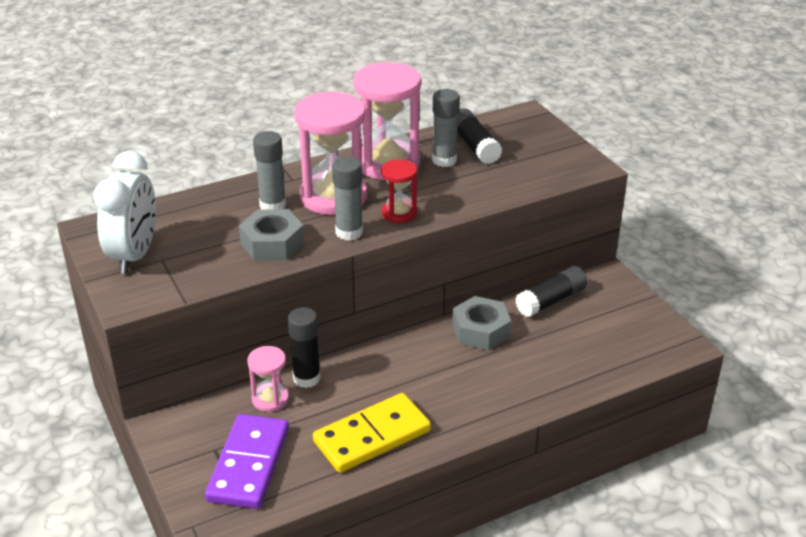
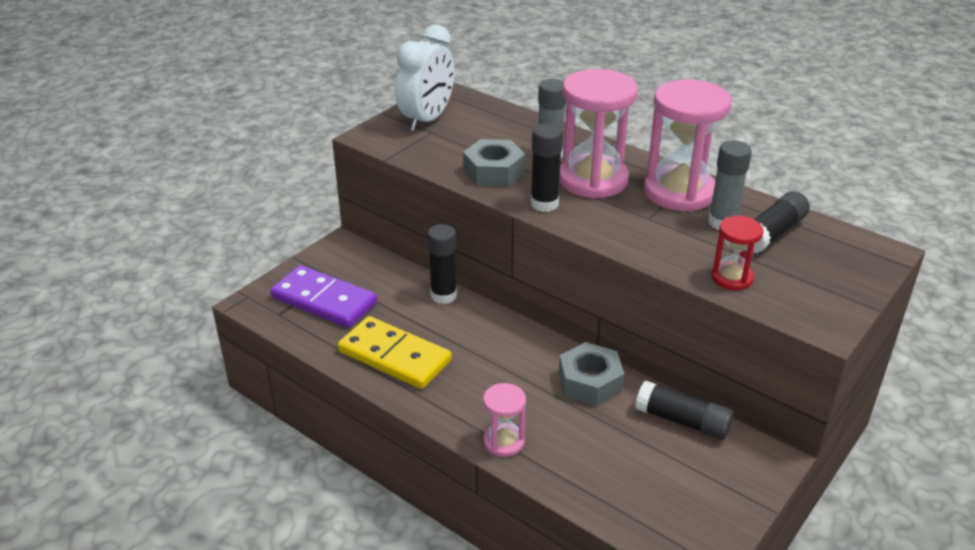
camera: 65 degrees right, 0 degrees up
(135, 255) = (427, 120): white clock -> white clock turned 45 degrees counterclockwise
(248, 464) = (324, 300): purple domino -> purple domino turned 45 degrees clockwise
(270, 399) = (405, 285): pink hourglass -> pink hourglass (504, 442)
(349, 232) = (544, 204): grey glue stick -> black glue stick
(399, 213) = (601, 221): red hourglass -> red hourglass (732, 278)

